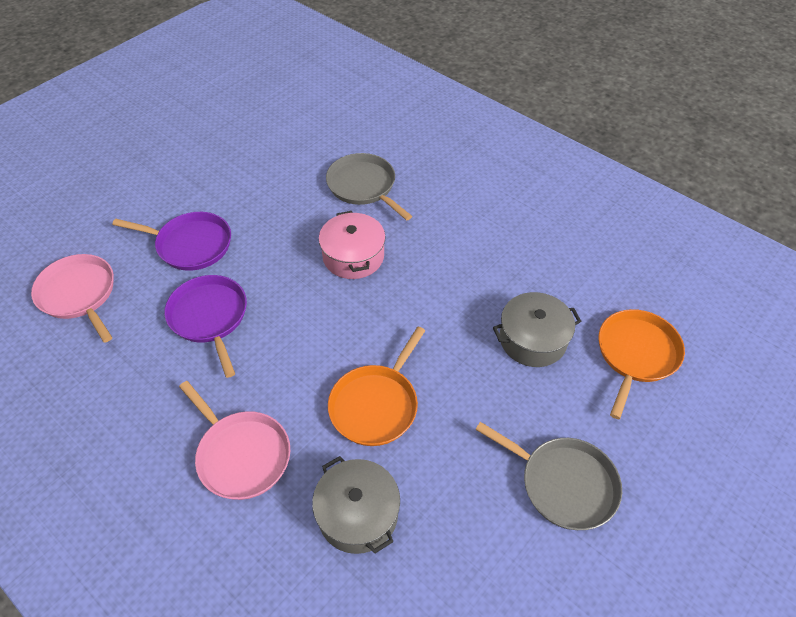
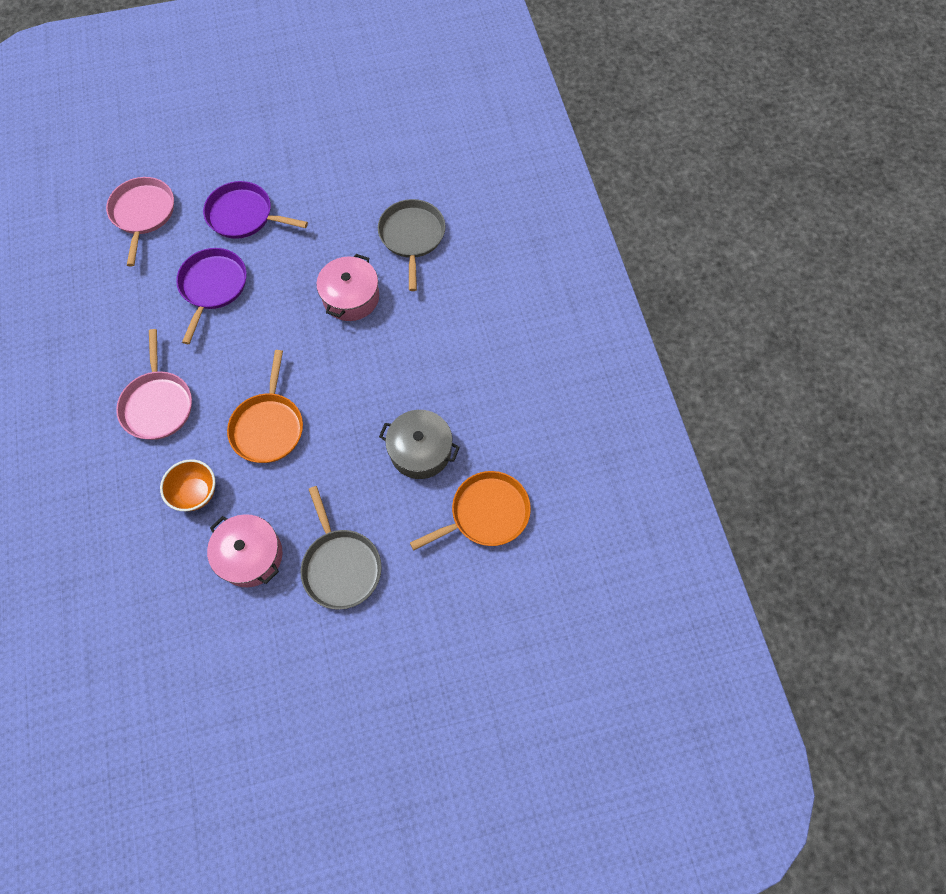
camera: 35 degrees right, 15 degrees up
(190, 245) = (244, 215): purple pan -> purple pan turned 150 degrees clockwise
(358, 514) = (196, 493): grey pot -> orange bowl
(376, 404) = (268, 426): orange pan -> orange pan turned 60 degrees counterclockwise
(470, 536) = (250, 555): none -> pink pot

